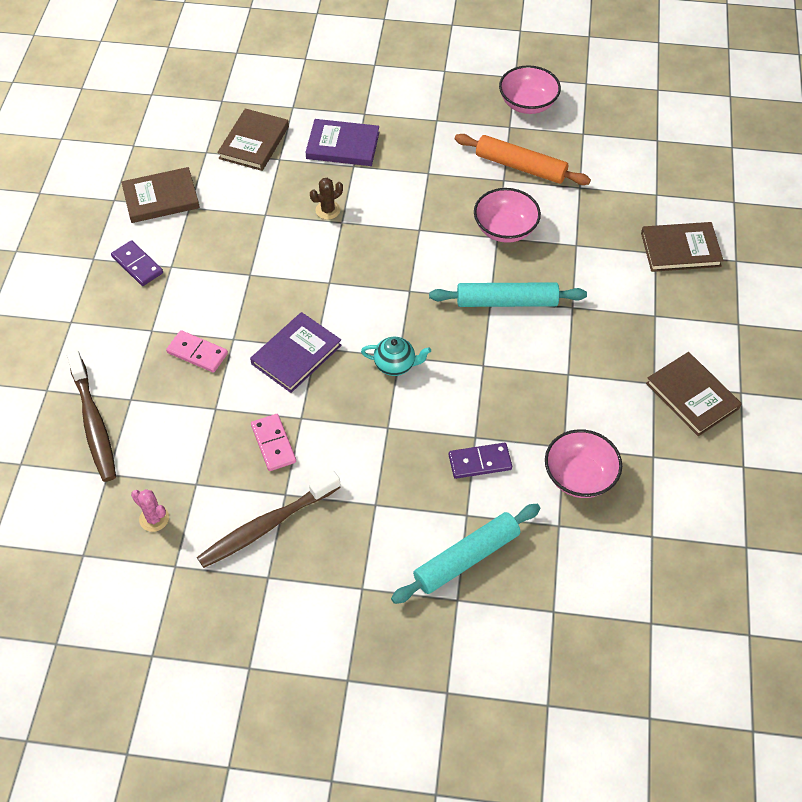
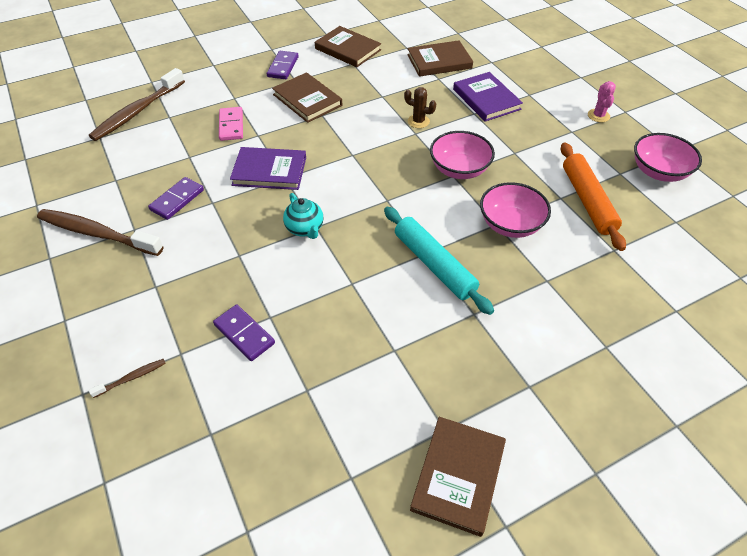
camera: 55 degrees right, 5 degrees down
(154, 518) = (73, 175): pink cactus -> pink cactus (598, 116)
(273, 444) = (177, 200): pink domino -> purple domino
(467, 558) = (131, 378): turquoise rolling pin -> brown toothbrush
(579, 476) = (280, 422): pink bowl -> pink bowl (459, 169)
(680, 249) = (633, 366): brown book -> brown book (307, 100)

